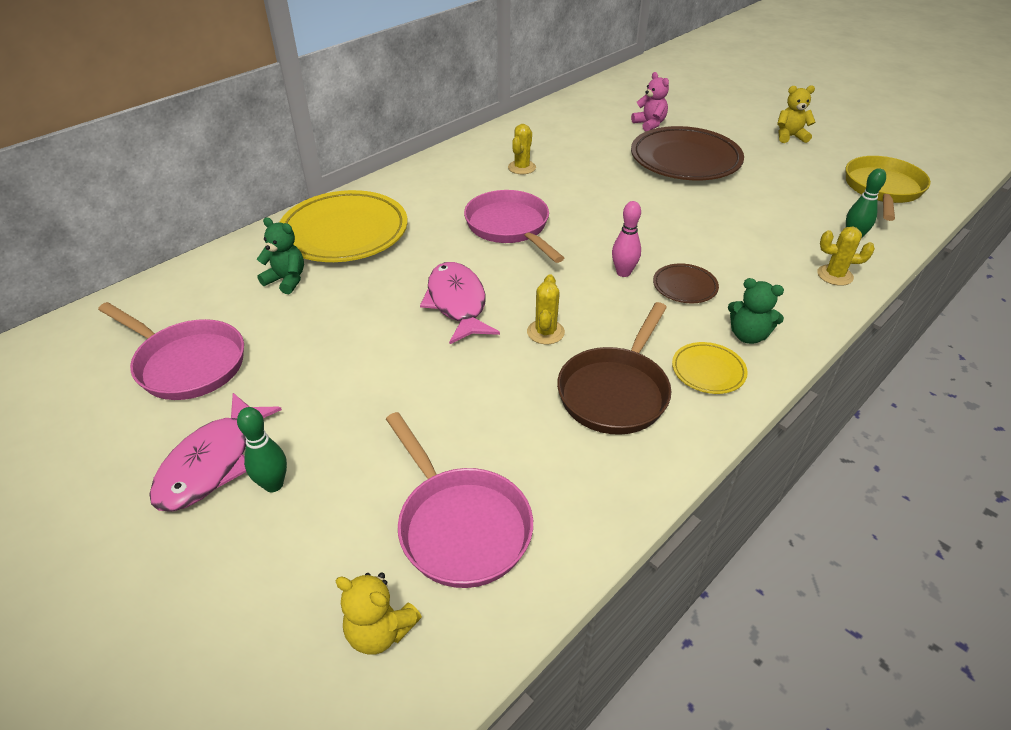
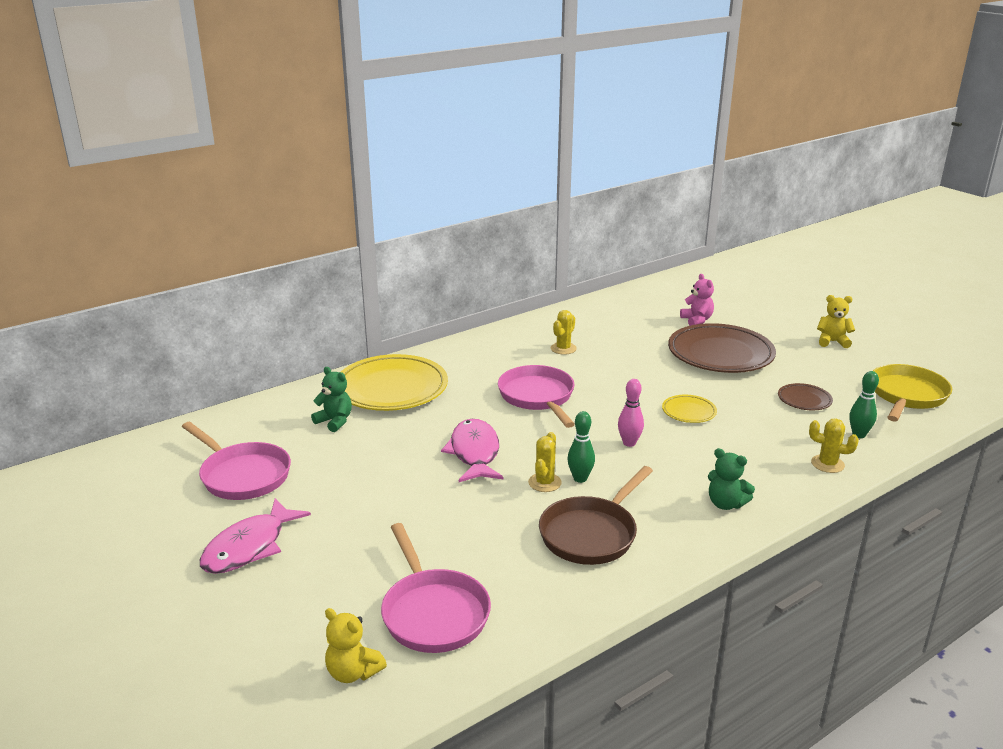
camera: 10 degrees right, 15 degrees down
(273, 484) = (293, 567): green bowling pin -> green bowling pin (580, 478)
(684, 287) = (681, 459): brown plate -> brown plate (804, 400)
(708, 371) = (679, 527): yellow plate -> yellow plate (689, 412)

